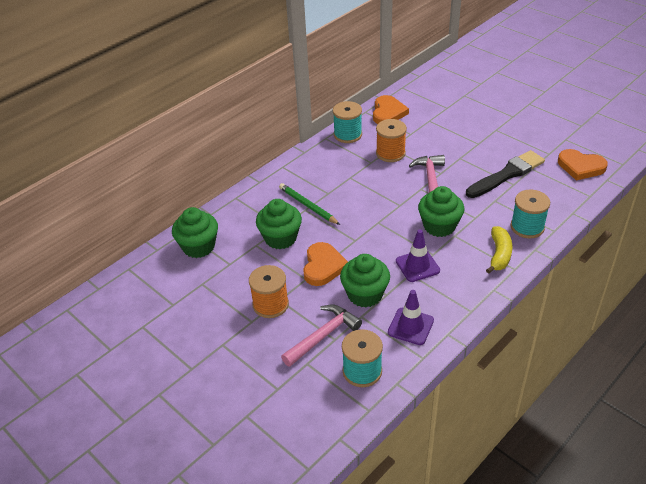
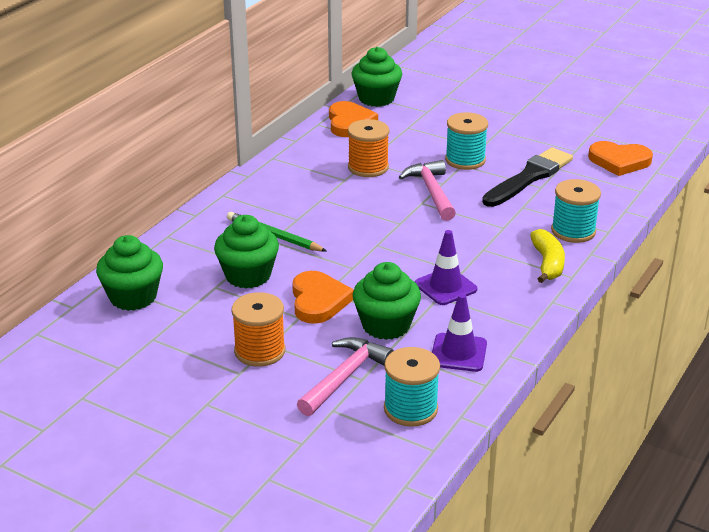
camera: 15 degrees left, 10 degrees down
(347, 135) = (302, 151): turquoise spool -> turquoise spool (465, 160)
(439, 226) = (460, 241): green cupcake -> green cupcake (376, 98)

